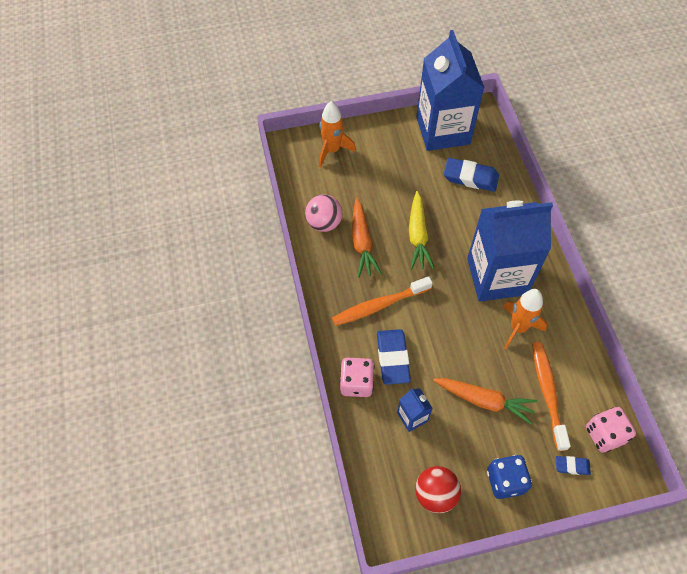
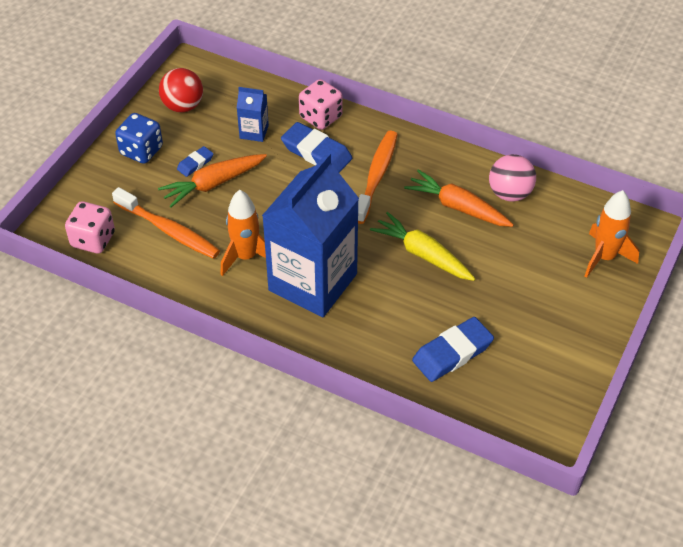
camera: 130 degrees right, 10 degrees down
(443, 130) = (545, 378): blue carton -> none
(572, 466) = (99, 198): blue eraser -> blue eraser (195, 163)

